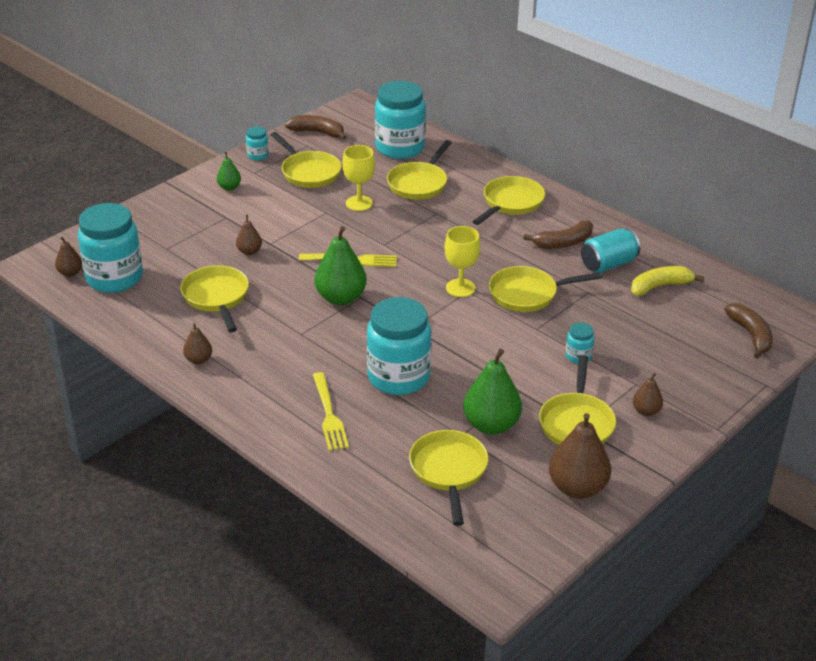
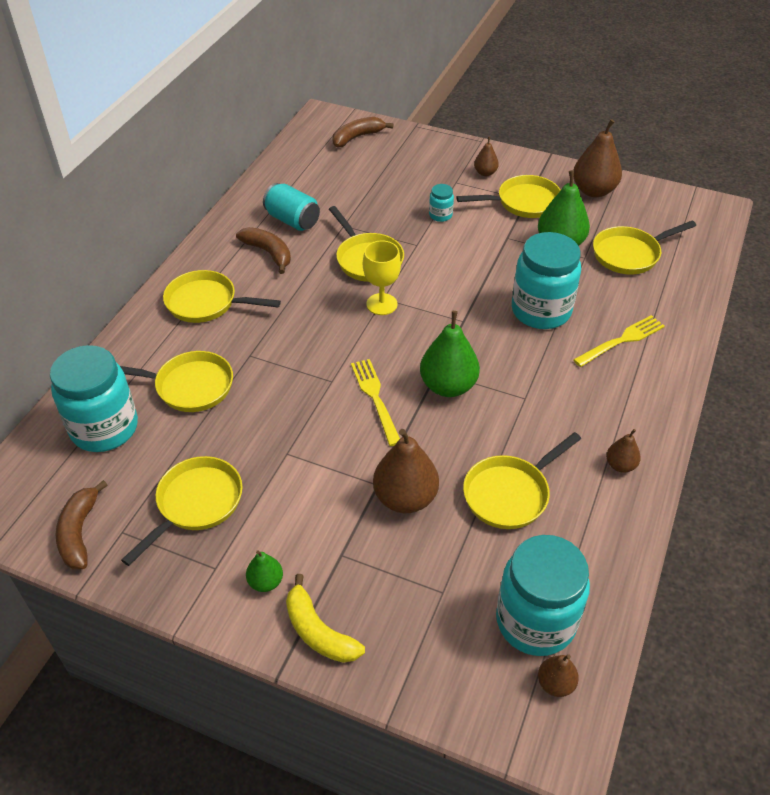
camera: 110 degrees left, 10 degrees up
(249, 251) = (405, 498): brown pear -> brown pear, size x1.91
(258, 155) = (166, 582): turquoise jar -> none
(359, 203) = (254, 428): yellow goblet -> none
(659, 286) = (313, 188): yellow banana -> yellow banana (318, 631)

